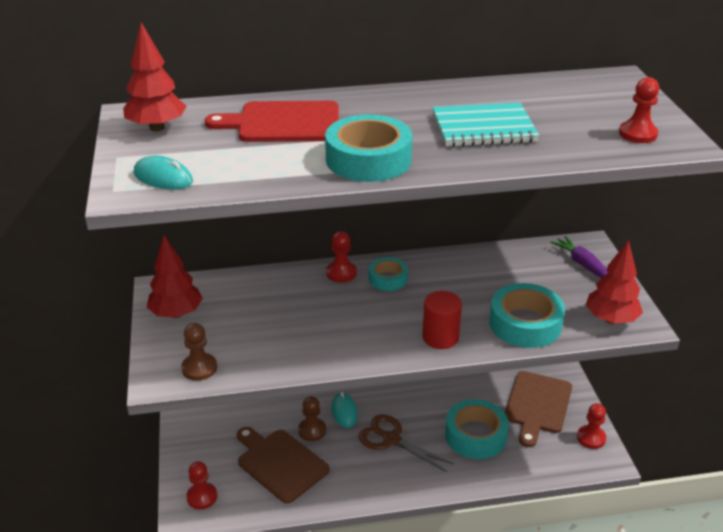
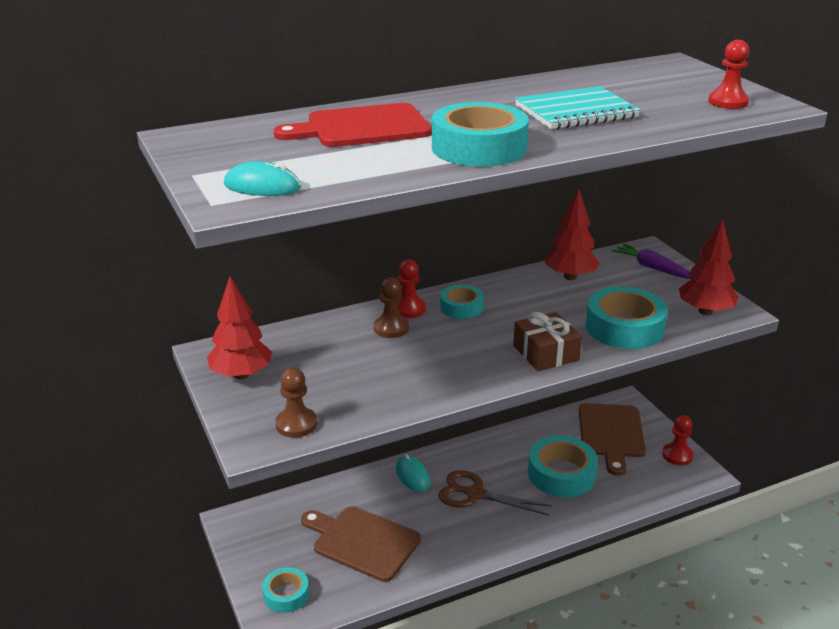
camera: 15 degrees left, 5 degrees down
(157, 128) = (220, 145): red tree -> red tree (570, 277)
(202, 497) = (286, 594): red pawn -> turquoise tape
(312, 430) = (385, 501): brown pawn -> brown pawn (391, 328)
(440, 337) = (546, 353): red cylinder -> brown gift

